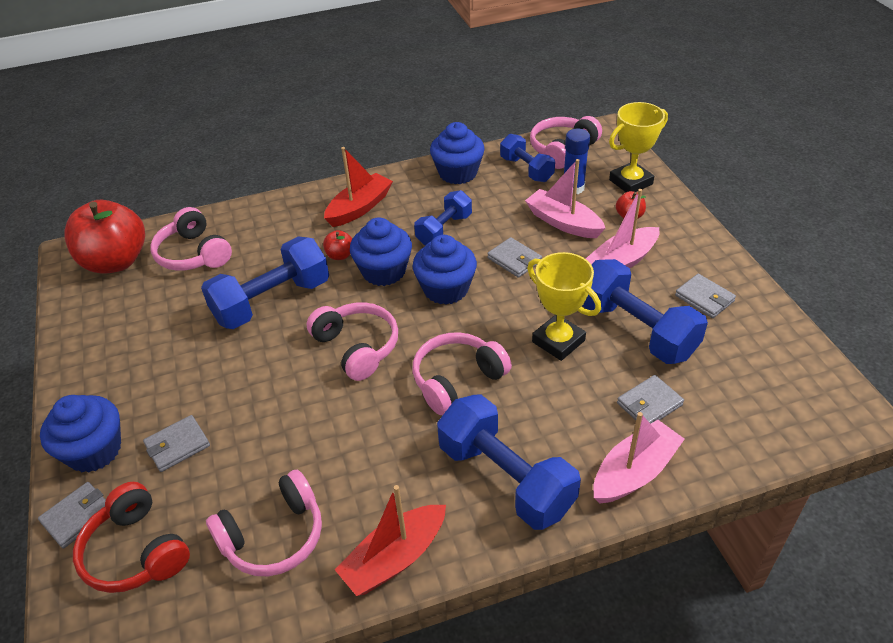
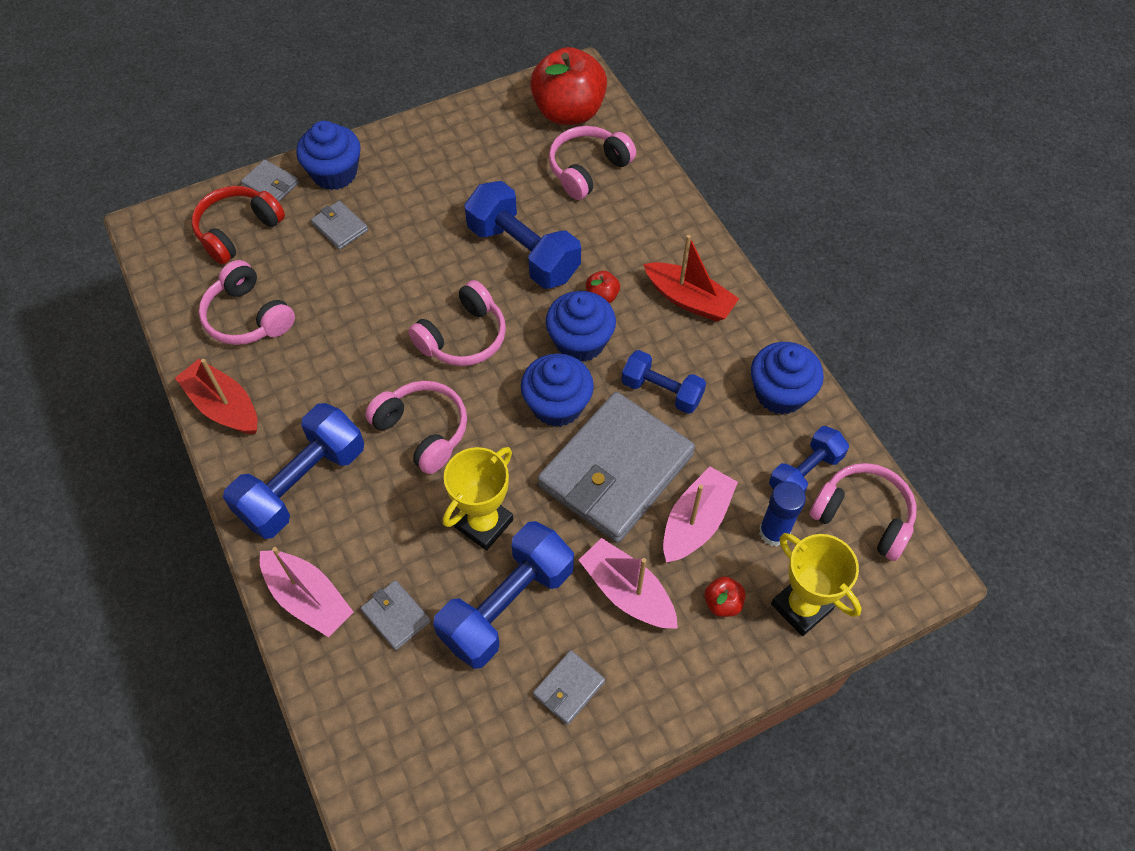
camera: 80 degrees right, 15 degrees up
(514, 260) = (616, 470): grey wallet -> grey wallet, size x2.43

